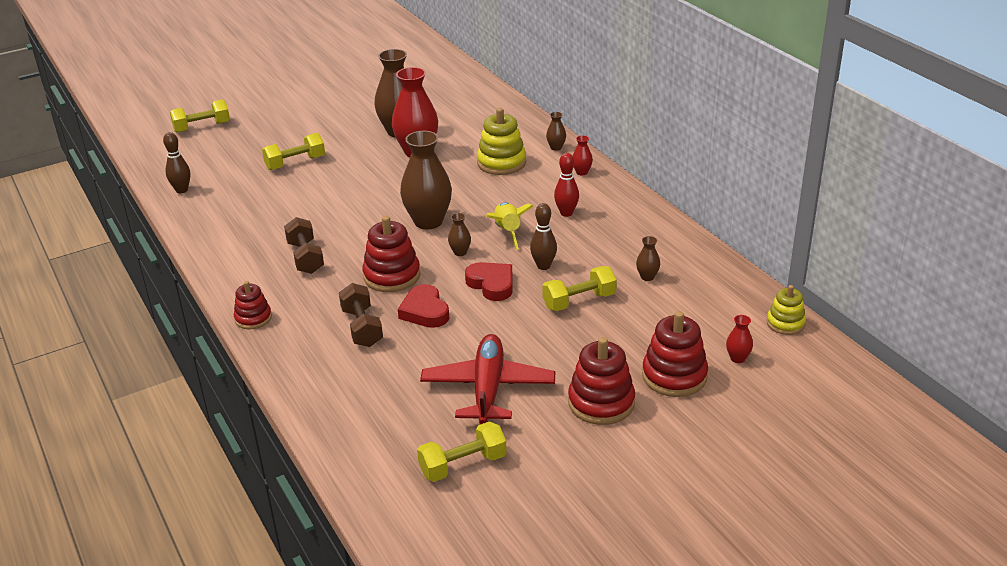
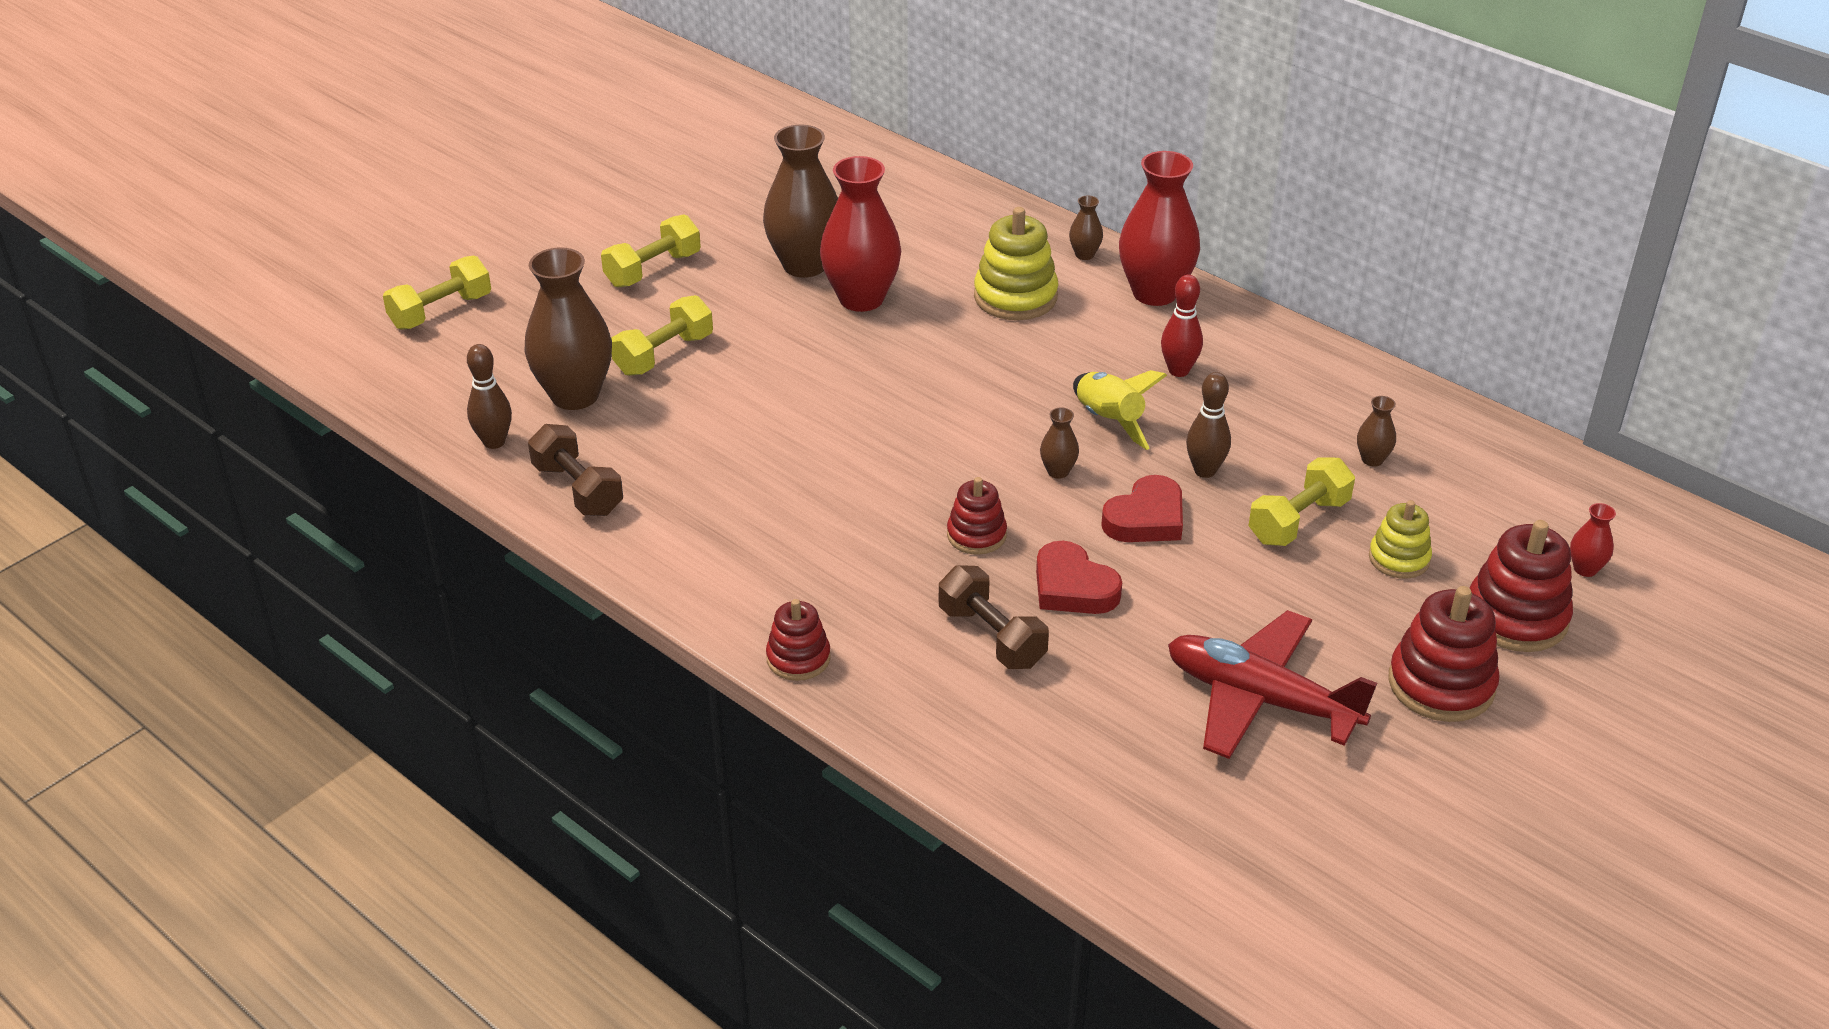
camera: 20 degrees left, 5 degrees up
(305, 257) = (808, 529): brown dumbbell -> brown dumbbell (577, 489)
(392, 276) = (976, 535): red stacking toy -> red stacking toy, size x0.62
(428, 221) = (968, 425): brown vase -> brown vase (575, 395)
(463, 465) = (1308, 835): yellow dumbbell -> yellow dumbbell (653, 270)
(488, 389) = (1261, 699): red plane -> red plane turned 45 degrees counterclockwise
(491, 284) = (1146, 518): red heart -> red heart turned 105 degrees clockwise
(582, 172) = (1154, 293): red vase -> red vase, size x2.31
(785, 323) = (1615, 498): yellow stacking toy -> yellow stacking toy (1399, 558)

